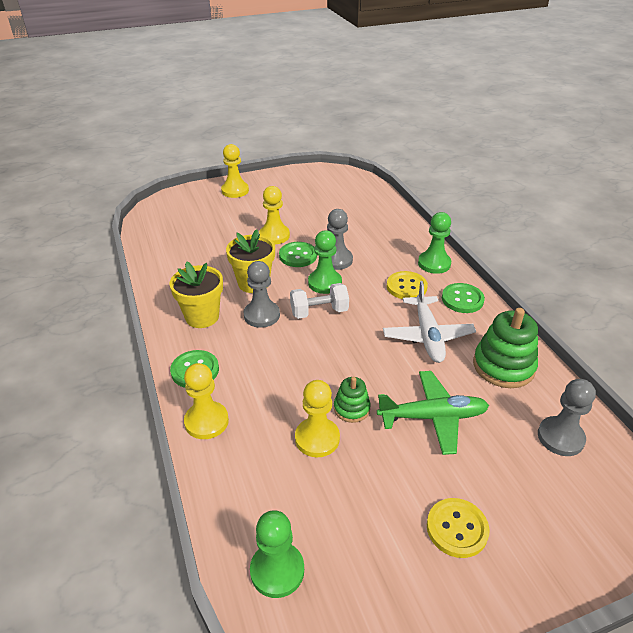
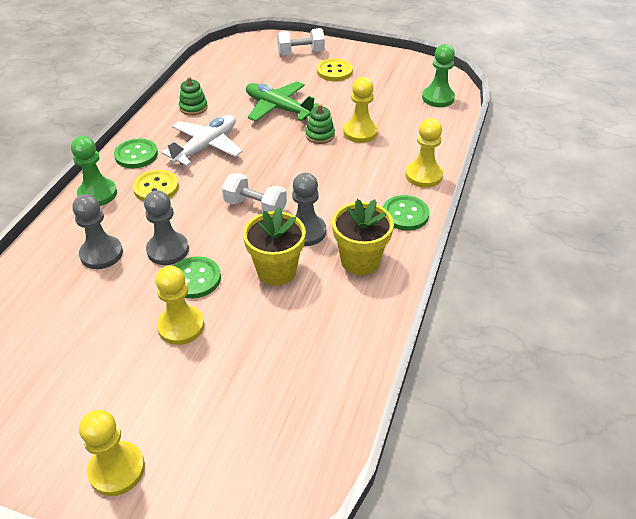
camera: 140 degrees left, 5 degrees up
(324, 283) = (214, 231): green pawn -> none
(503, 366) = (193, 107): green stacking toy -> green stacking toy, size x0.56
(543, 538) = (301, 53): none -> white dumbbell
(560, 437) = (228, 70): grey pawn -> grey pawn (101, 254)

